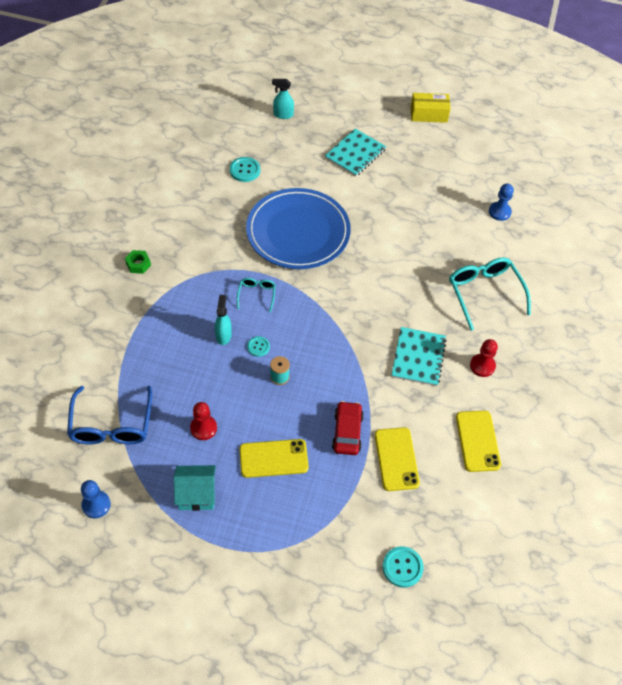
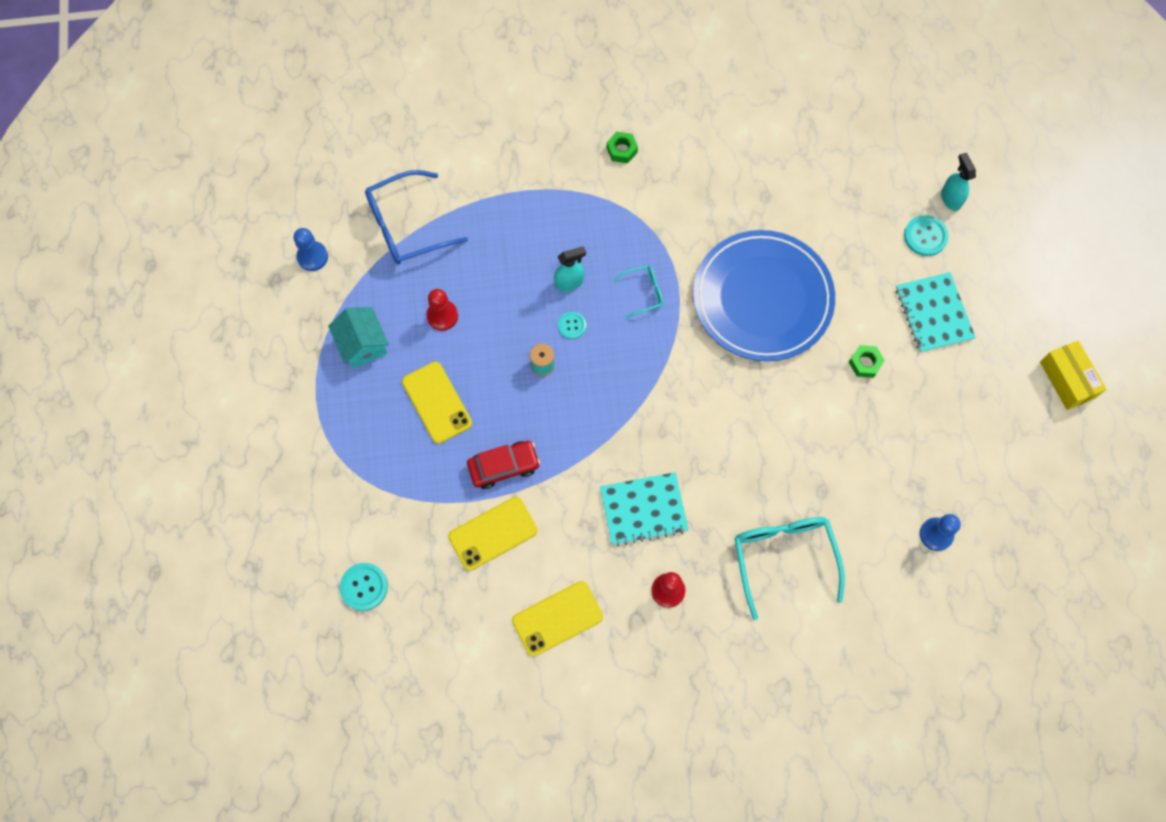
camera: 70 degrees right, 15 degrees up
(245, 170) = (827, 196): turquoise button -> turquoise button (925, 236)
(355, 154) = (933, 313): turquoise notebook -> turquoise notebook turned 60 degrees clockwise
(371, 199) = (865, 363): none -> green nut
(484, 293) = (784, 558): turquoise glasses -> turquoise glasses turned 60 degrees counterclockwise

